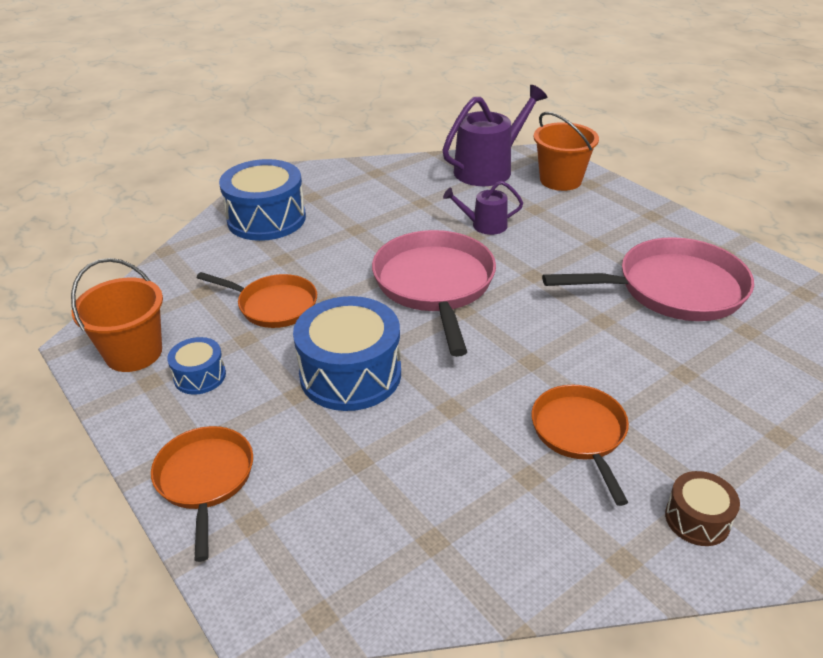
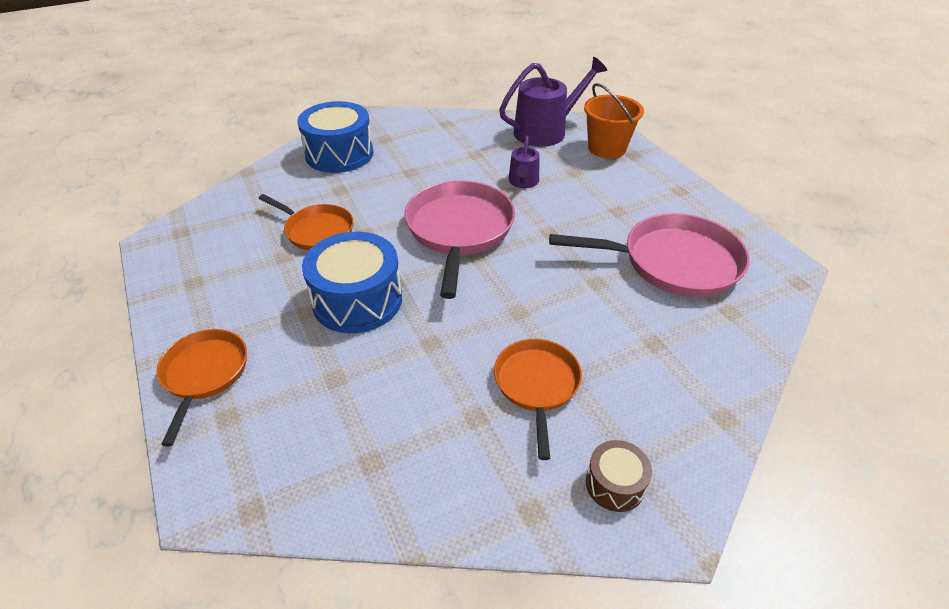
camera: 10 degrees right, 5 degrees up
(134, 353) = (189, 256): orange bucket -> none
(200, 376) = (234, 284): blue drum -> none
(485, 225) = (523, 182): purple watering can -> purple watering can turned 90 degrees counterclockwise

